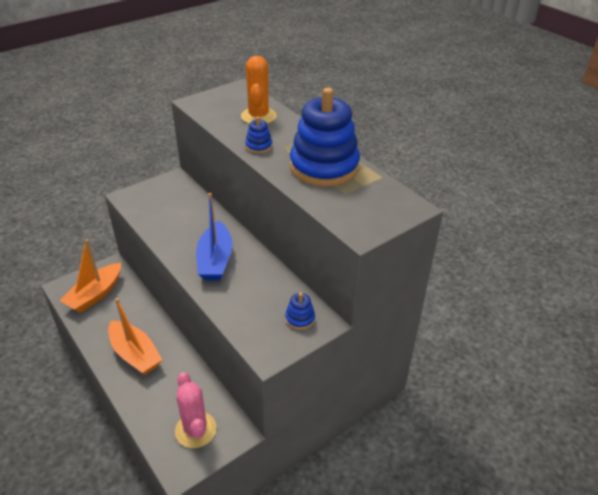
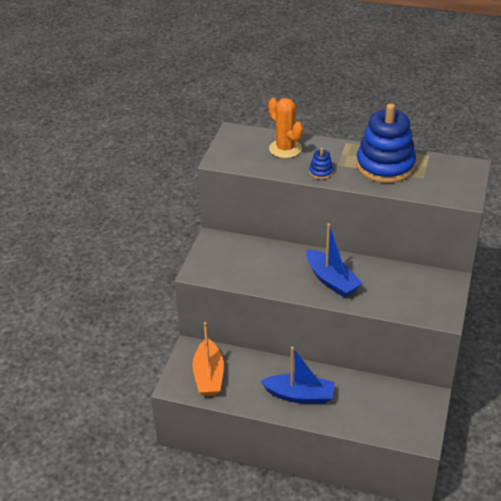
camera: 35 degrees left, 0 degrees up
(135, 354) = (300, 395): orange boat -> blue boat
(195, 430) = (404, 412): pink cactus -> none
(300, 319) = (436, 286): blue stacking toy -> none

